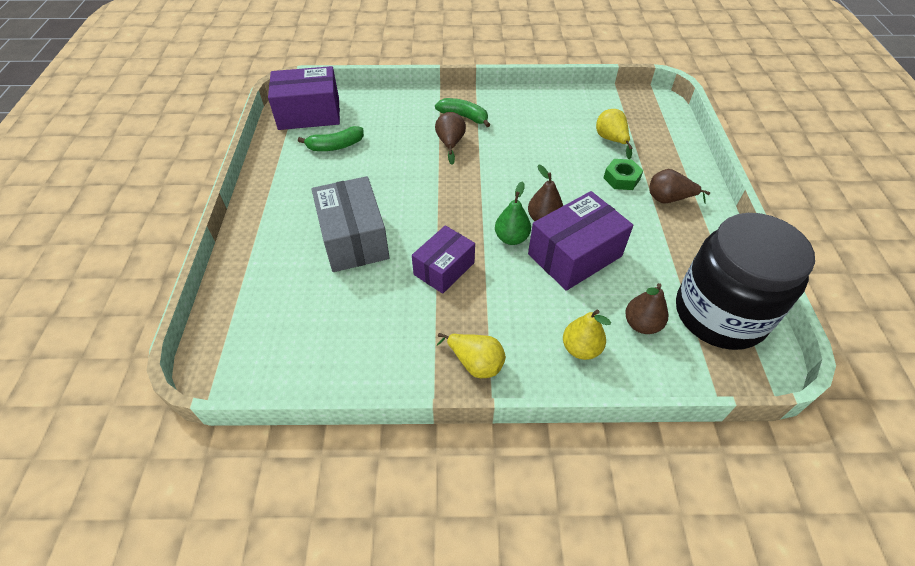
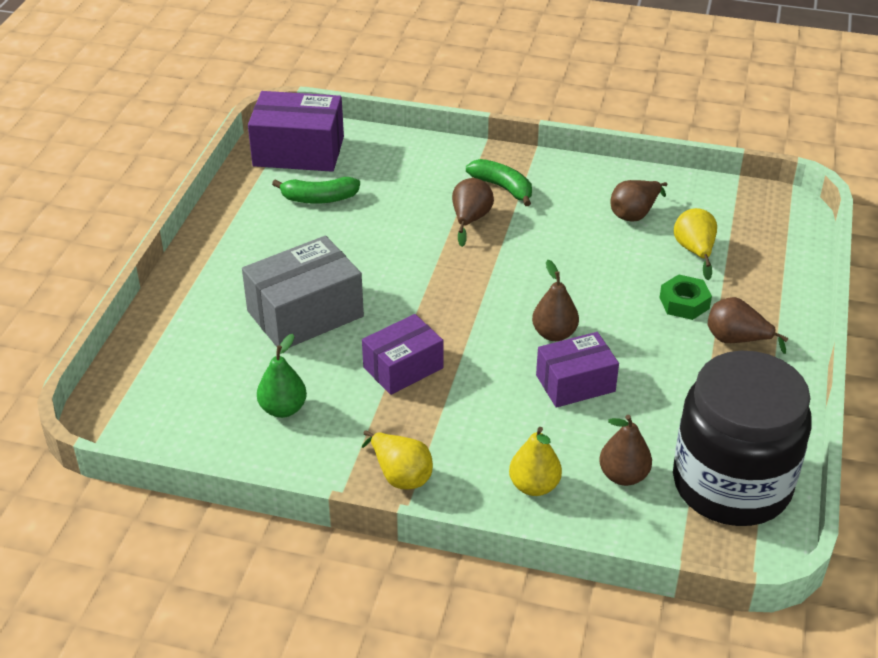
camera: 15 degrees right, 10 degrees down
(354, 239) = (305, 314): grey box -> grey box turned 60 degrees clockwise
(511, 238) = (502, 349): green pear -> green pear (283, 409)
(560, 120) = (635, 214): none -> brown pear
(575, 255) = (575, 383): purple box -> purple box, size x0.65

